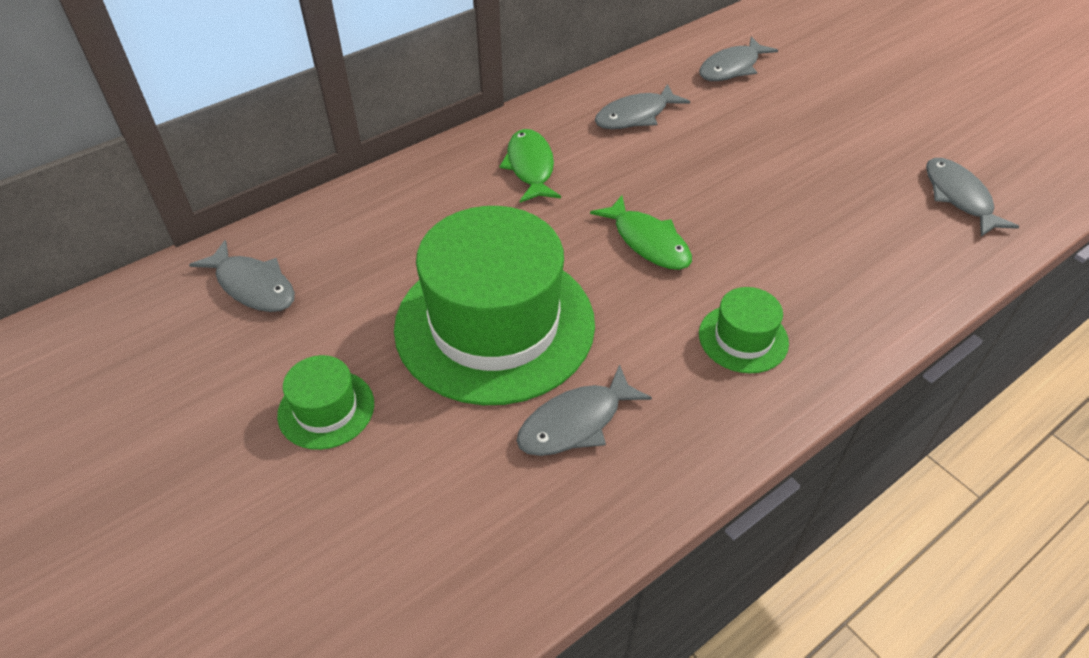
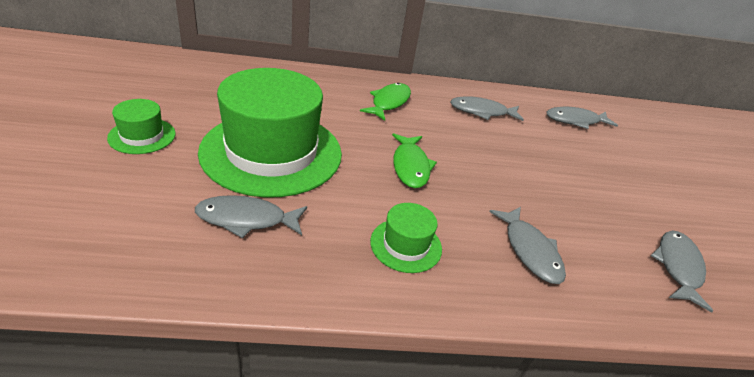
camera: 30 degrees right, 10 degrees down
(253, 286) = (188, 76): grey fish -> grey fish (530, 250)

